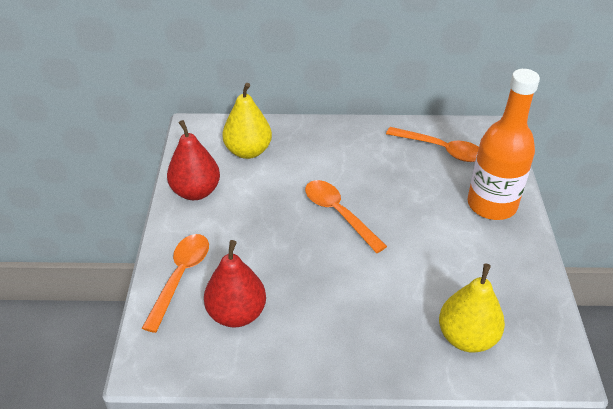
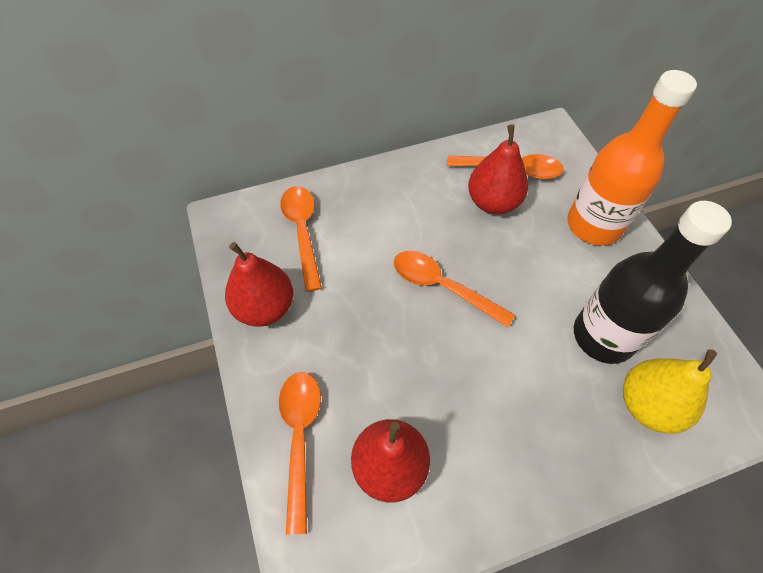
camera: 20 degrees left, 15 degrees up
(248, 151) = (302, 232): yellow pear -> orange spoon
(412, 168) = (493, 202): none -> red pear
(455, 281) = (603, 336): none -> black bottle

